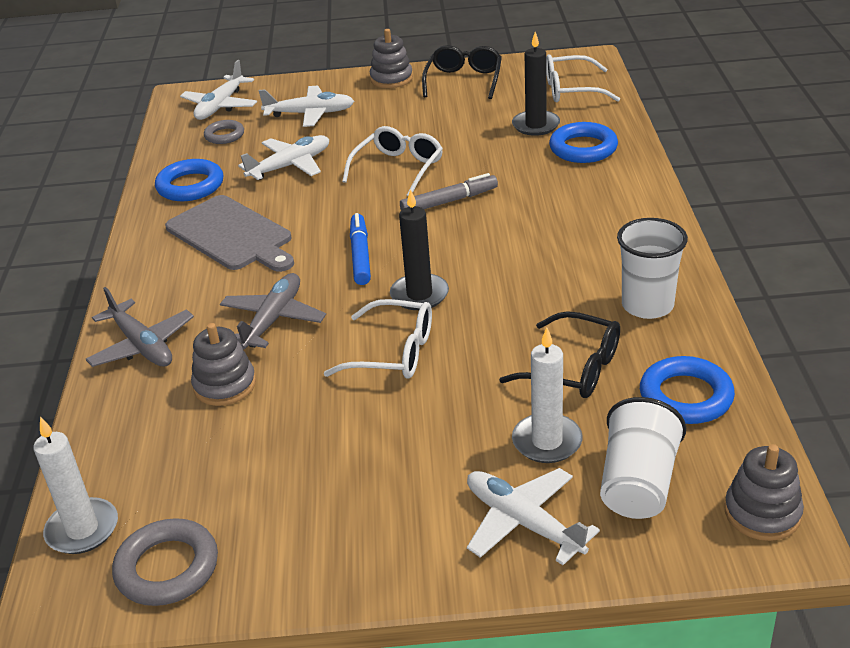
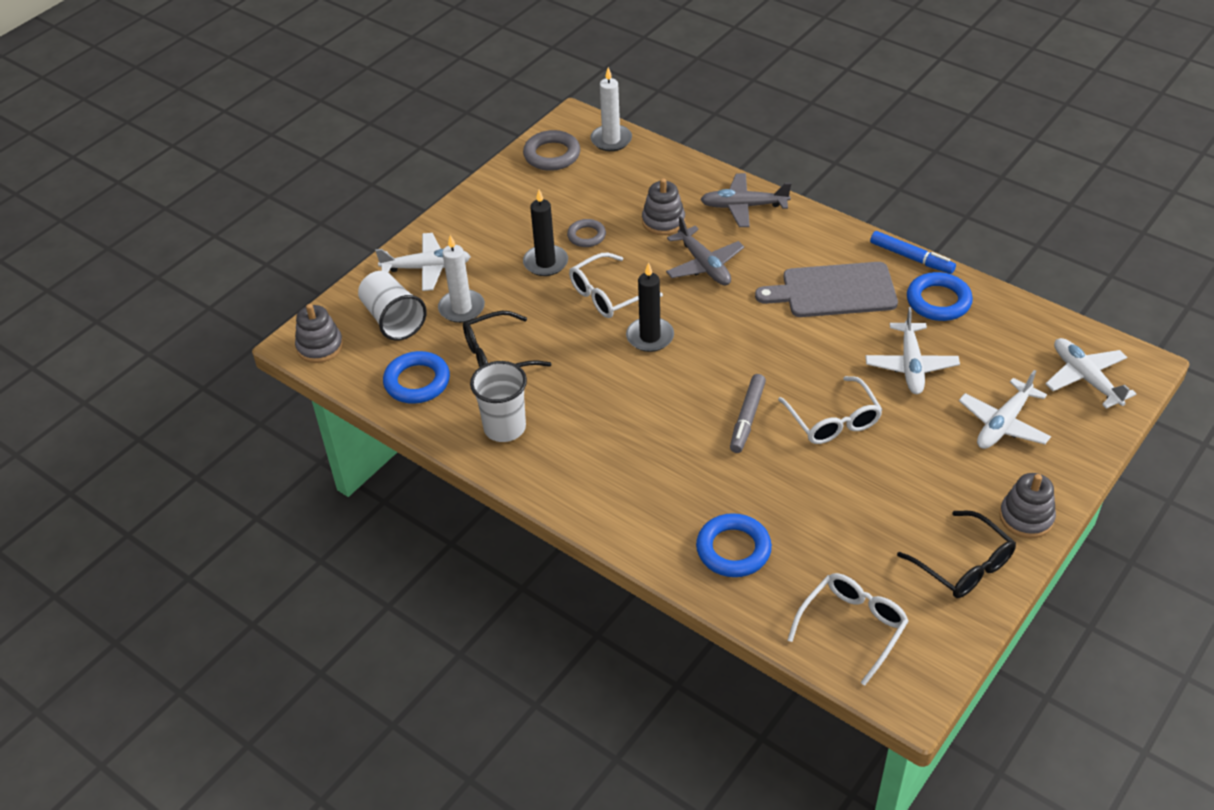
camera: 130 degrees right, 10 degrees up
(224, 135) = (1015, 355): grey ring -> grey ring (586, 236)
(360, 255) = (730, 336): blue marker -> blue marker (911, 258)
(536, 125) = (810, 550): black candle -> black candle (545, 263)

